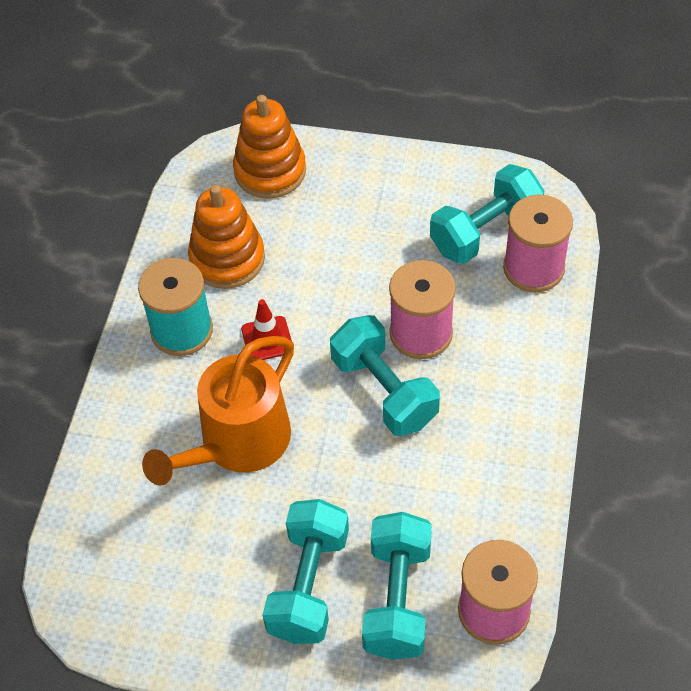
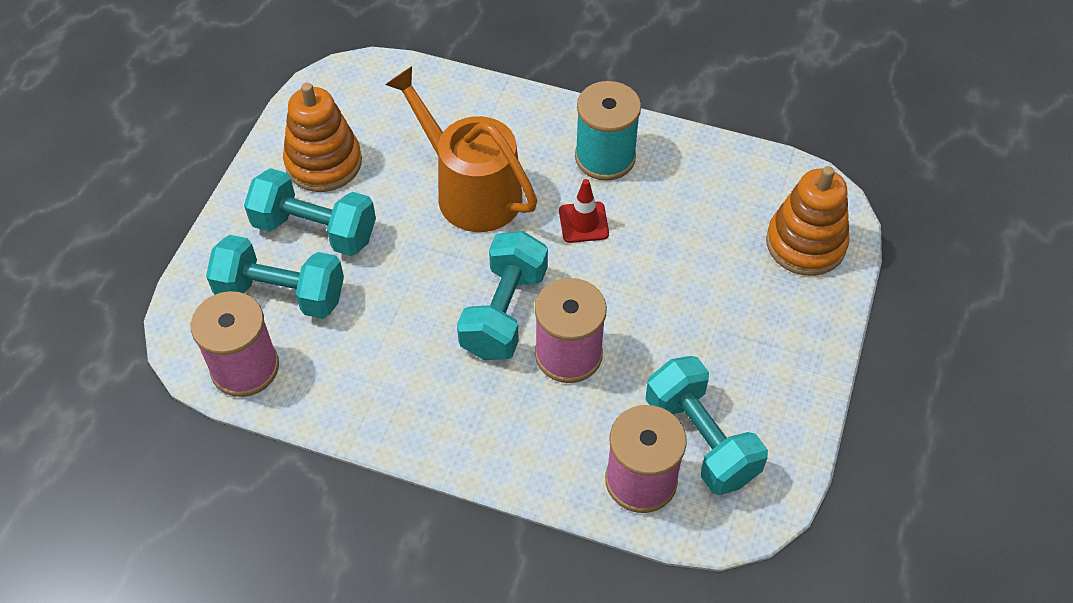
camera: 95 degrees right, 0 degrees up
(227, 259) = (688, 198): orange stacking toy -> orange stacking toy (323, 163)
(384, 391) = (504, 312): turquoise dumbbell -> turquoise dumbbell turned 45 degrees counterclockwise

